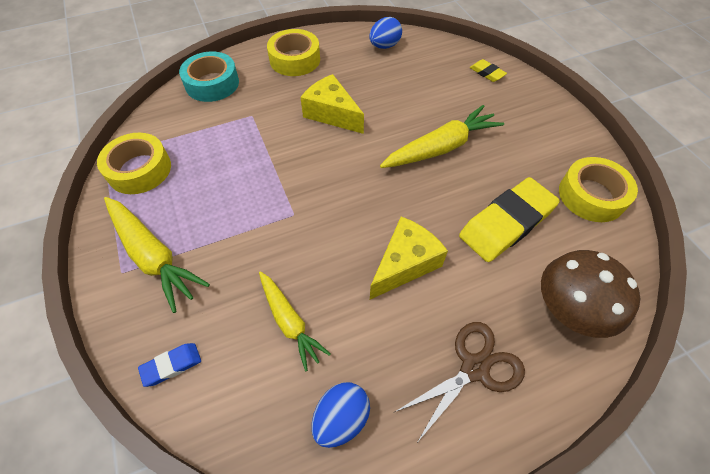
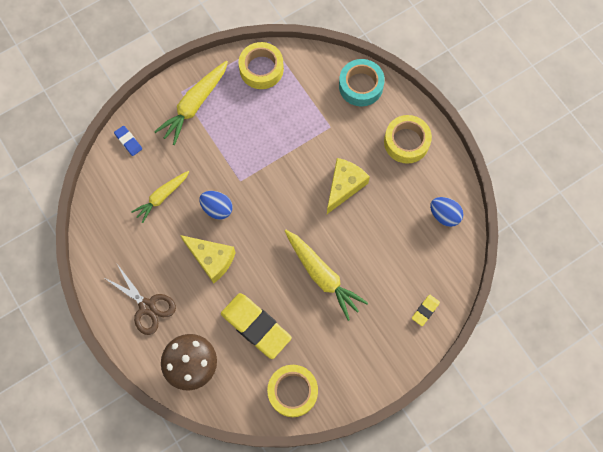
camera: 80 degrees right, 15 degrees up
(341, 418) = (111, 236): blue egg -> blue egg (217, 208)

